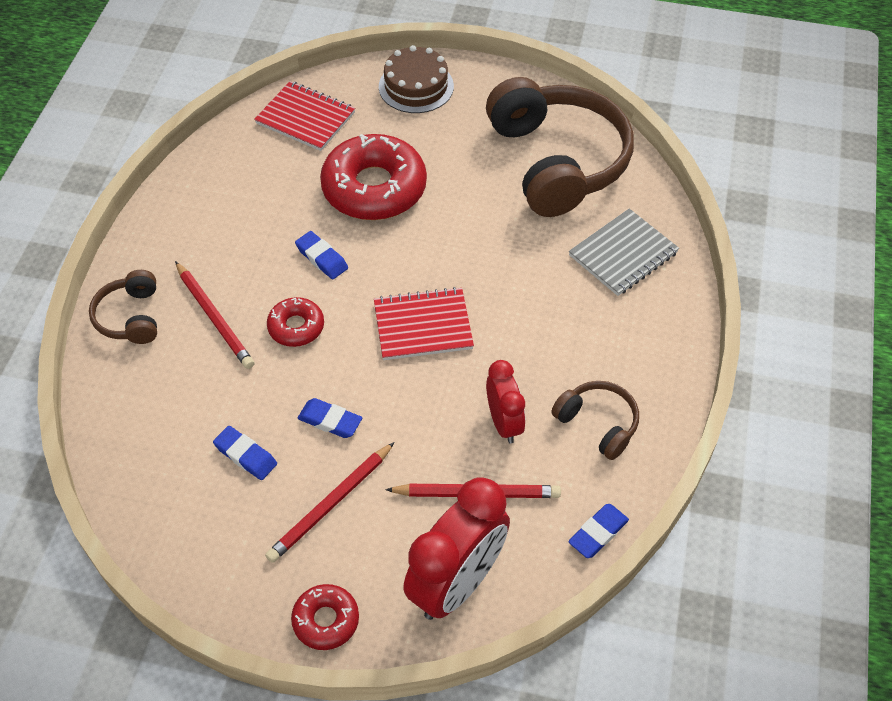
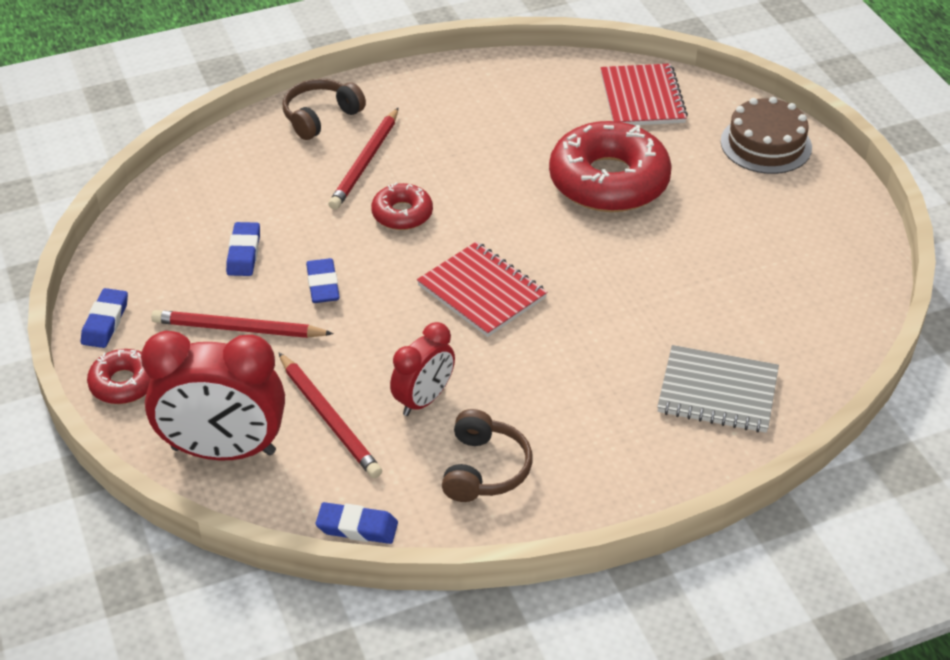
camera: 55 degrees right, 10 degrees down
(322, 258) = (493, 190): blue eraser -> blue eraser (105, 322)
(557, 161) = (786, 286): brown headphones -> none

